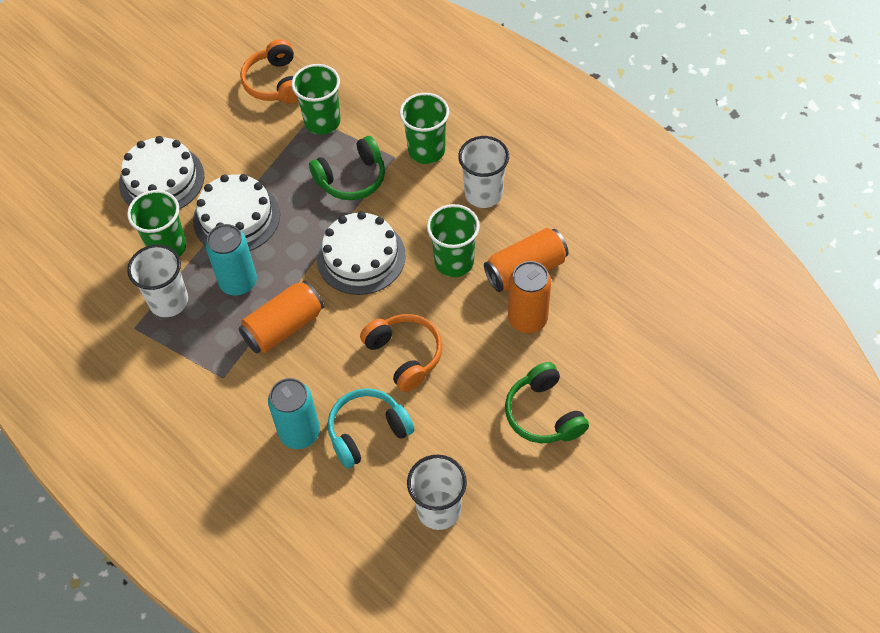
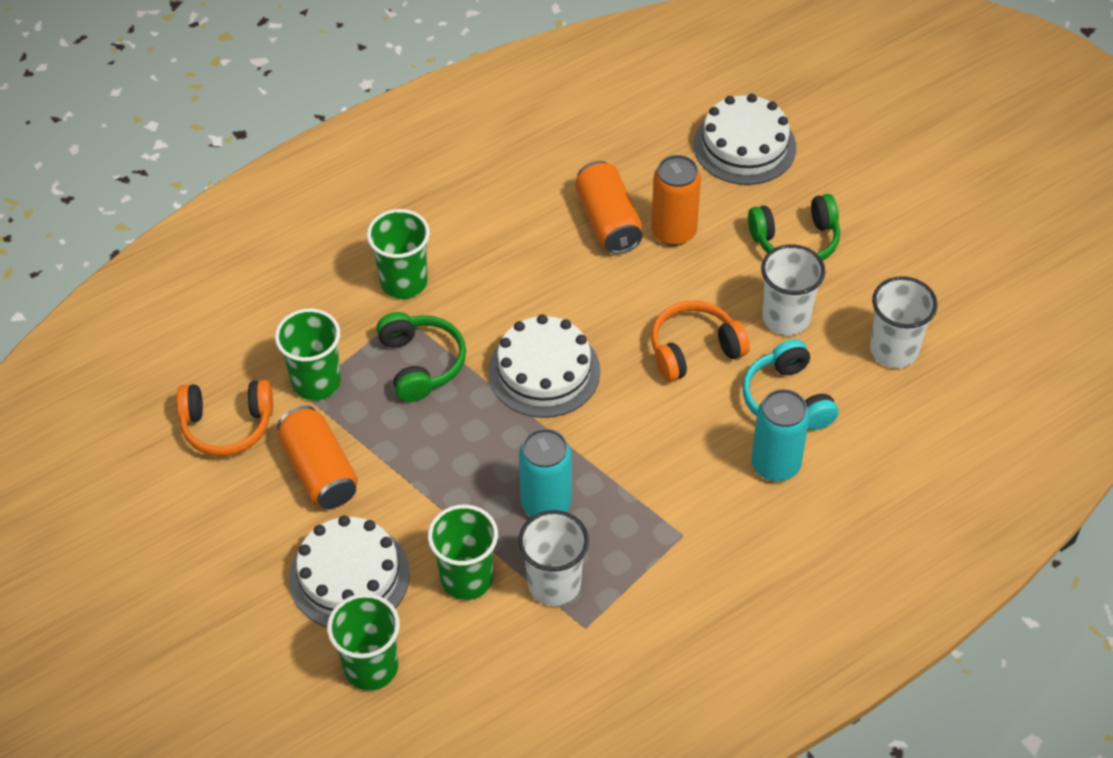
camera: 80 degrees left, 5 degrees down
(236, 217) = (442, 495): white cake -> white cake (744, 146)
(284, 327) = (626, 463): orange can -> orange can (319, 471)
(454, 262) = (578, 283): green cup -> green cup (371, 667)
(483, 194) = (488, 239): white cup -> white cup (786, 318)

